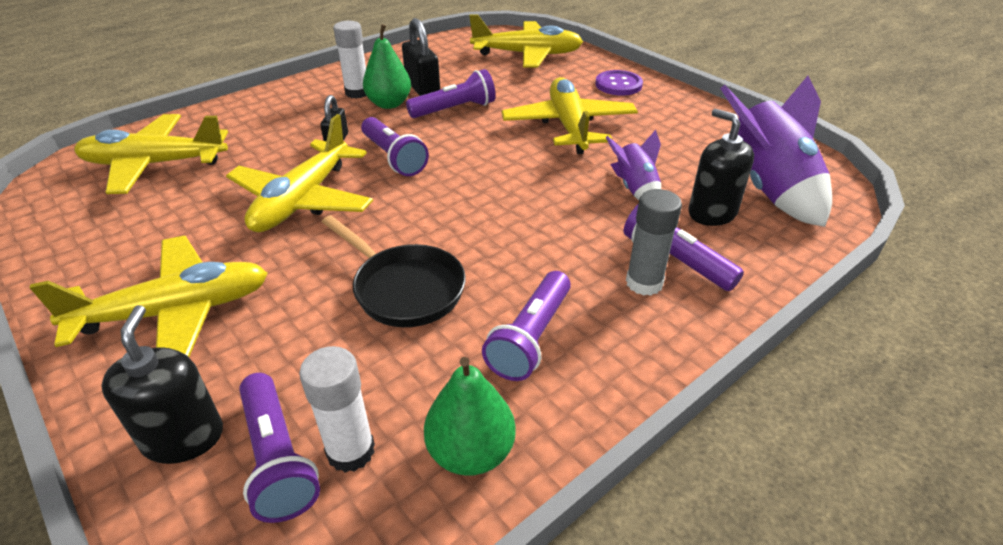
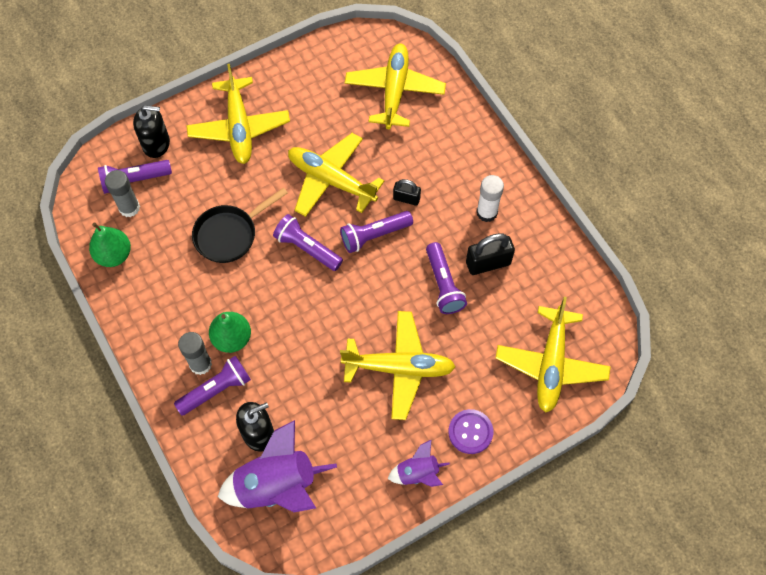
camera: 100 degrees right, 25 degrees up
(351, 451) = (129, 208): white glue stick -> grey glue stick
(389, 104) = (462, 236): green pear -> green pear (232, 338)
(531, 337) = (174, 293): purple flashlight -> purple flashlight (307, 248)
(635, 189) = (298, 391): purple rocket -> purple rocket (418, 473)

